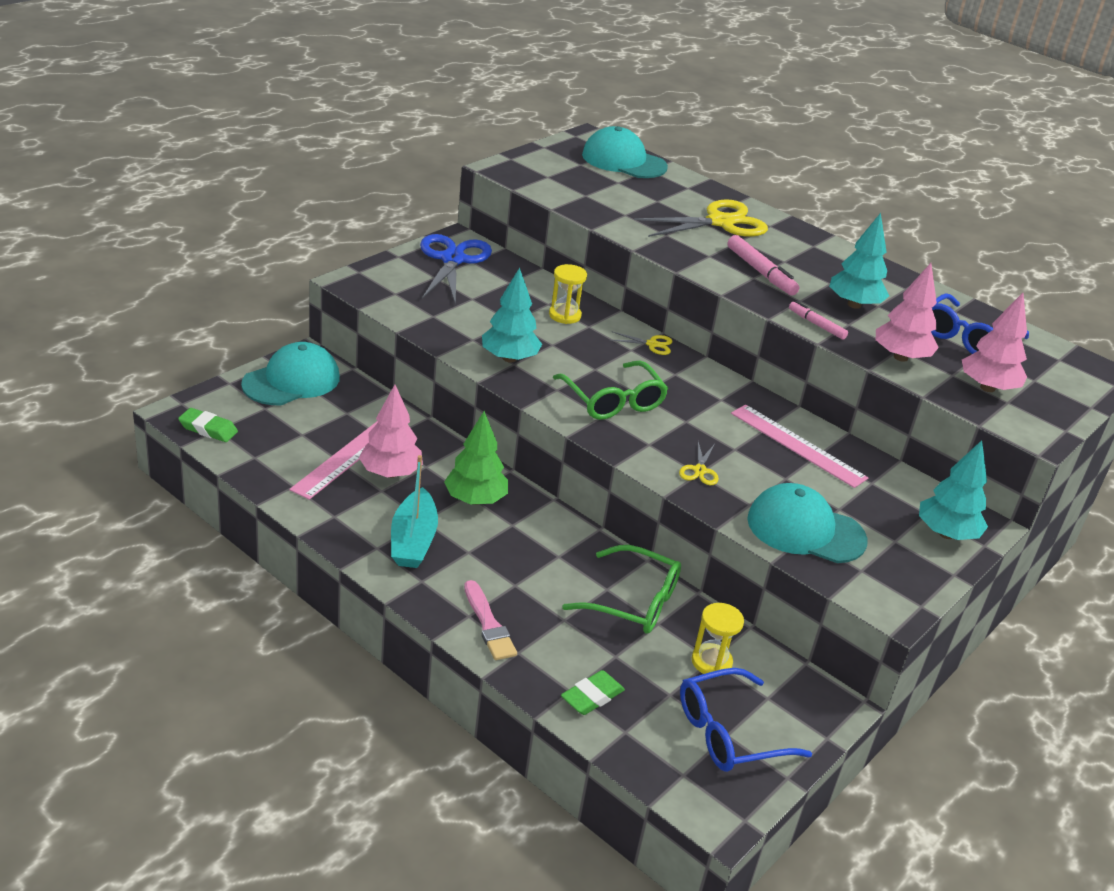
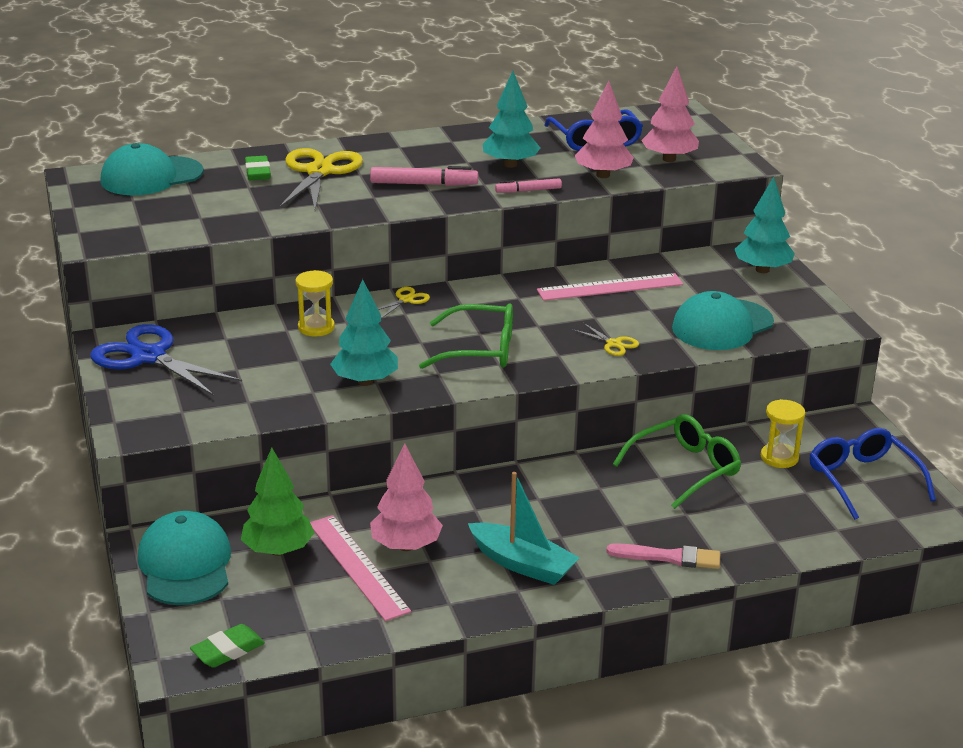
camera: 55 degrees left, 5 degrees down
(475, 500) = (486, 507): green tree -> green tree (278, 550)
(592, 697) = (789, 532): green eraser -> green eraser (258, 172)
(728, 733) = (862, 480): blue glasses -> blue glasses turned 150 degrees clockwise

